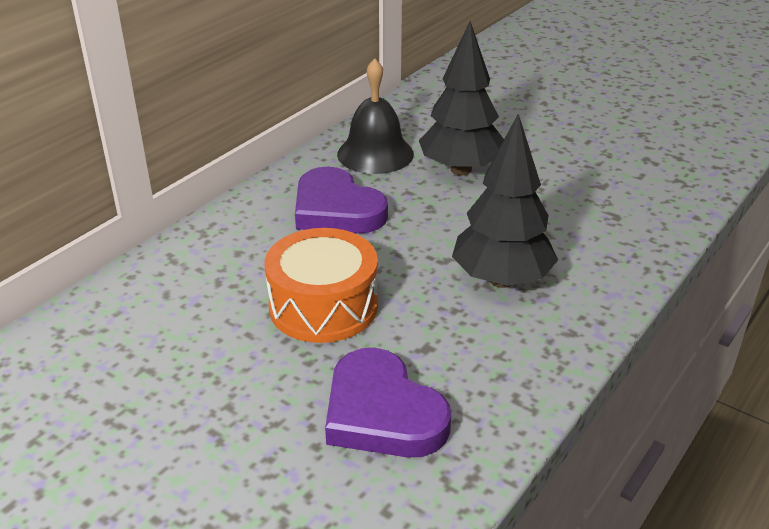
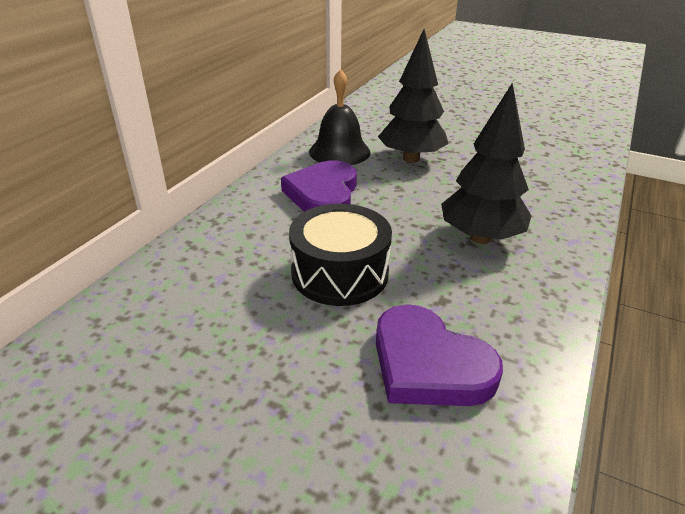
camera: 10 degrees left, 0 degrees up
(323, 306) = (340, 273): orange drum -> black drum
(336, 209) = (323, 194): purple heart -> purple heart turned 60 degrees clockwise

